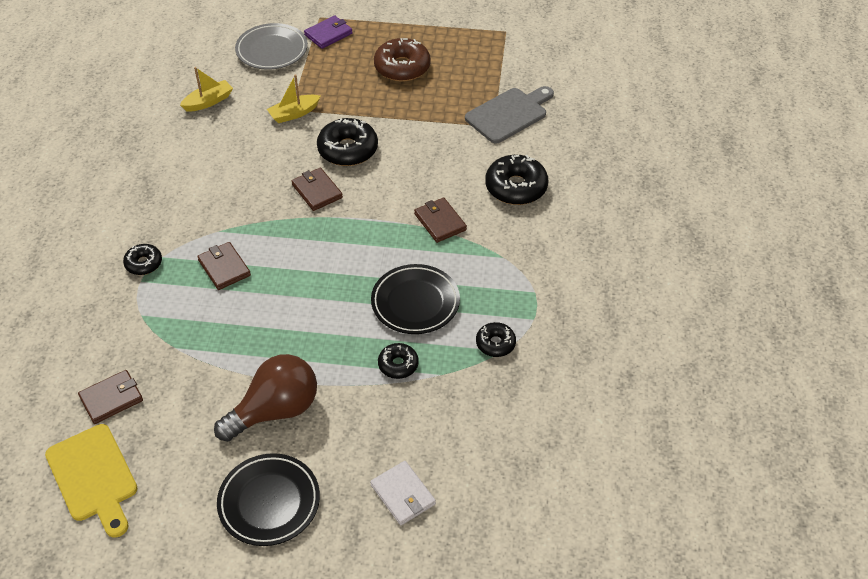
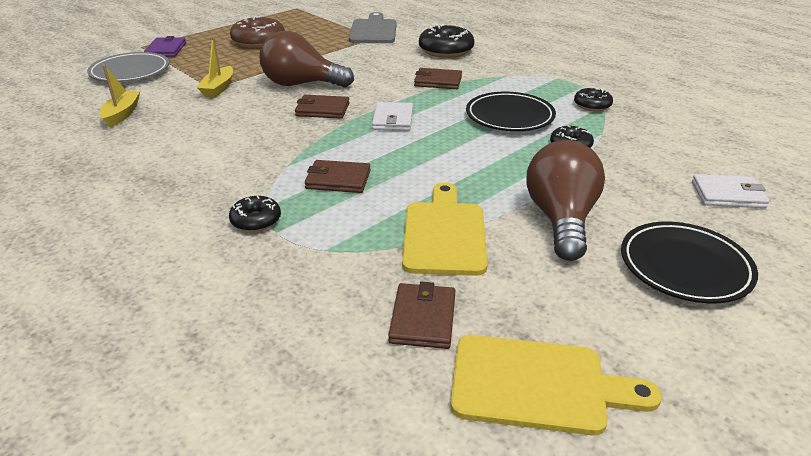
camera: 50 degrees left, 15 degrees down
(205, 359) = (444, 234): none -> yellow cutting board
(340, 239) = (393, 119): none -> white wallet
(348, 150) = (301, 84): black donut -> brown light bulb

